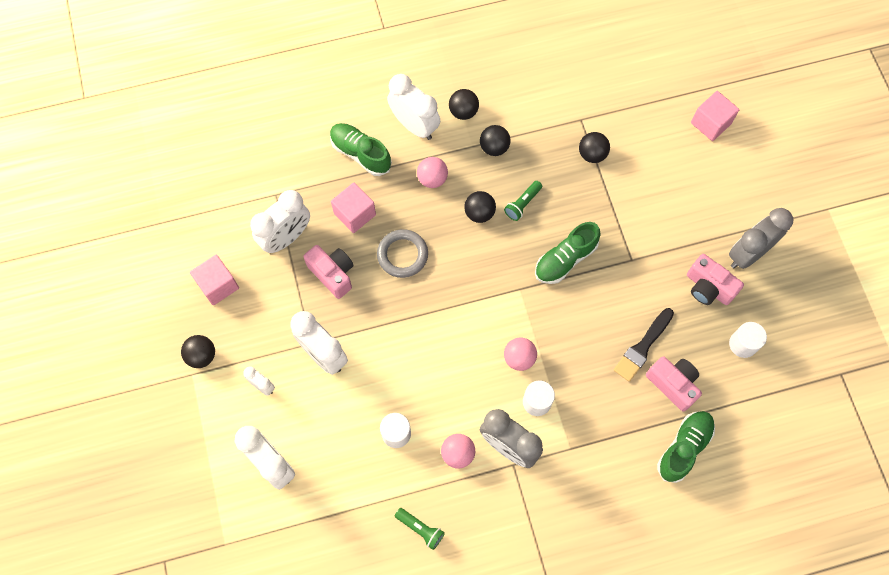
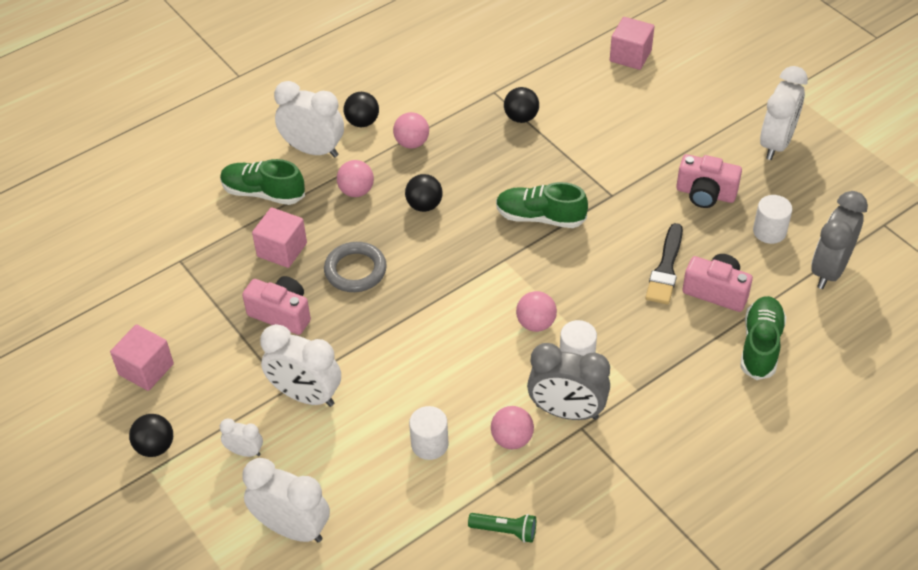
camera: 20 degrees left, 20 degrees down
(286, 237) = (210, 297): white clock -> white clock (776, 143)
(494, 147) = (412, 143): black ball -> pink ball
(522, 204) = (468, 183): green flashlight -> none
(565, 259) = (540, 217): green shoe -> green shoe turned 75 degrees clockwise
(748, 254) = (730, 152): grey clock -> grey clock (829, 270)

